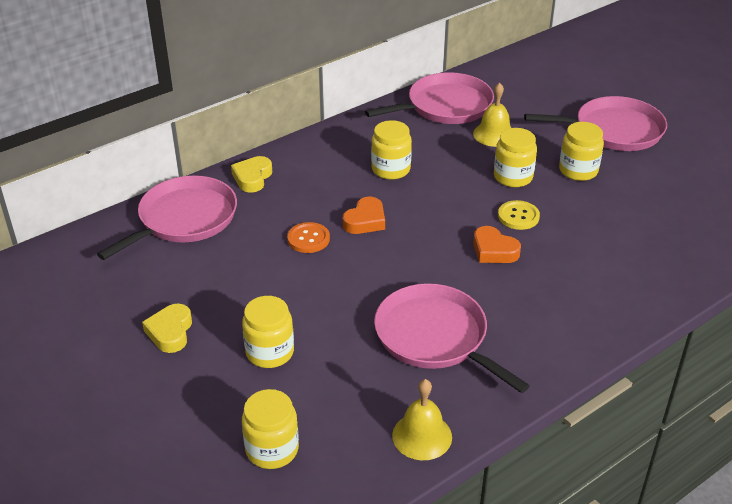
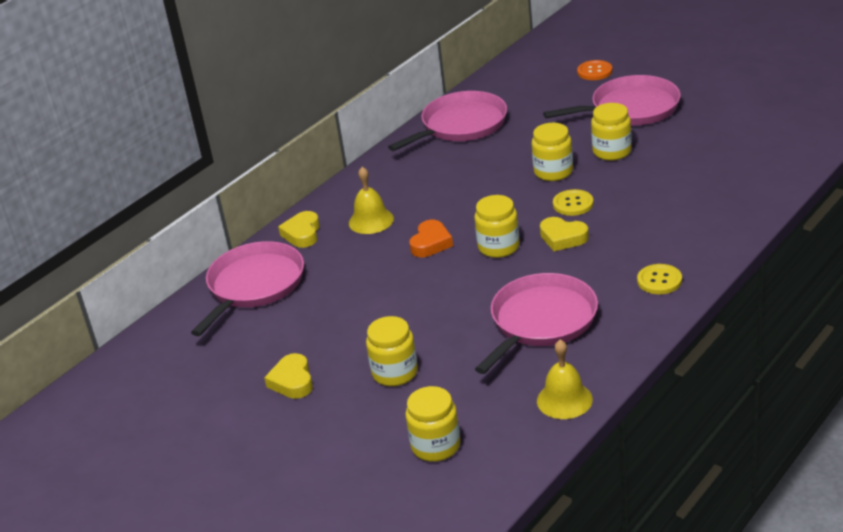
camera: 10 degrees left, 5 degrees down
(308, 239) = (384, 272): orange button -> orange button (594, 71)
(391, 169) = (434, 193): yellow jar -> yellow jar (498, 247)
(435, 337) = (541, 321): pink pan -> pink pan turned 90 degrees clockwise
(494, 134) = (519, 139): yellow bell -> yellow bell (371, 220)
(494, 250) = (563, 238): orange heart -> yellow heart
(572, 326) = (659, 280): none -> yellow button

